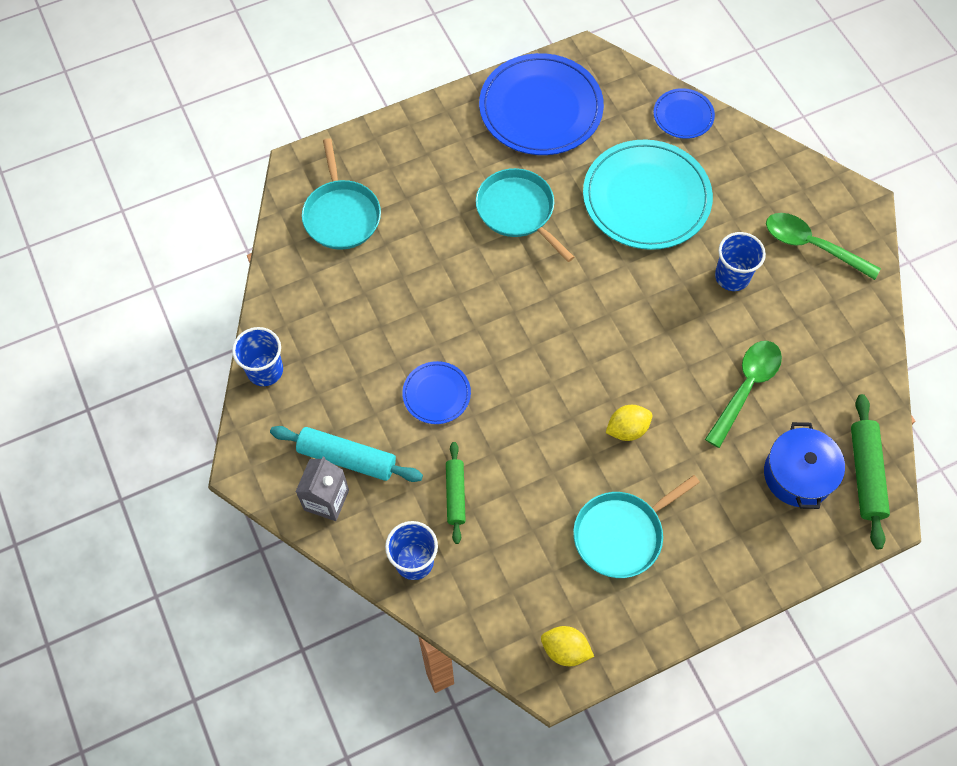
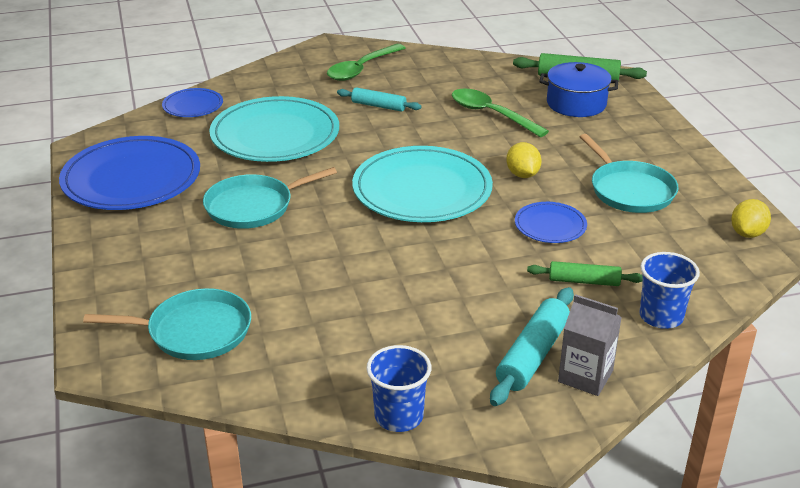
camera: 80 degrees left, 30 degrees down
(436, 394) = (462, 282): blue plate -> blue plate (550, 225)
(577, 342) = (422, 190): none -> turquoise plate
(732, 277) = (378, 106): blue cup -> turquoise rolling pin

